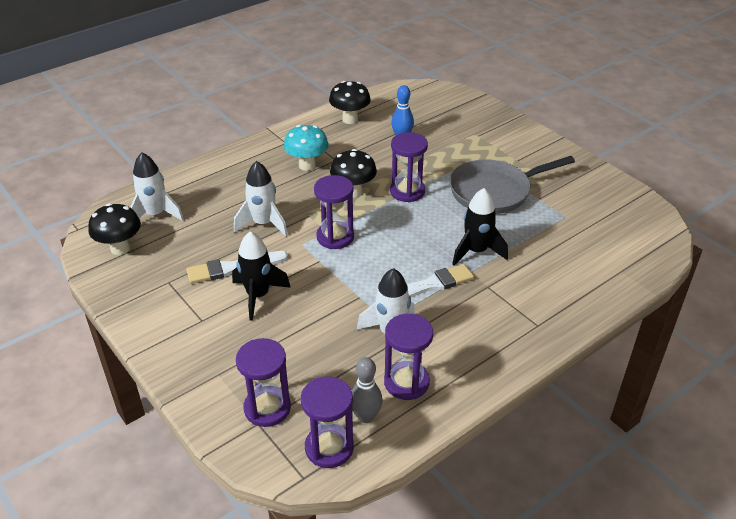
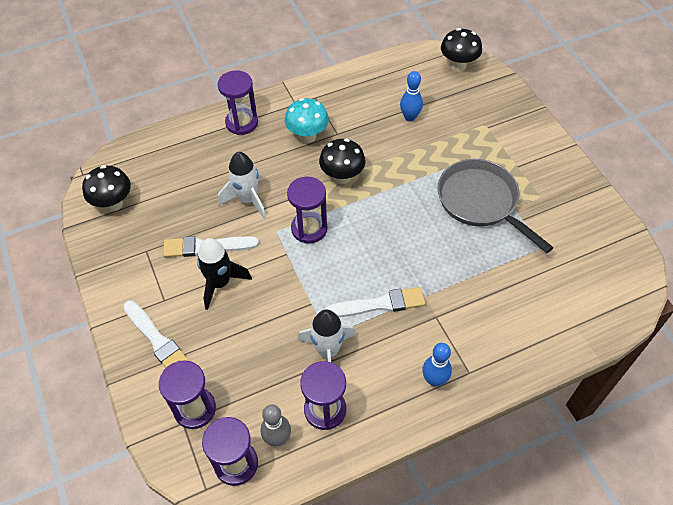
camera: 15 degrees right, 15 degrees up
(155, 215) = (153, 171): white rocket -> none
(206, 356) = (157, 340): none -> white brush
(350, 119) = (365, 85): black mushroom -> black mushroom (458, 66)
(407, 191) = (394, 186): purple hourglass -> purple hourglass (242, 123)
(476, 251) = (438, 273): black rocket -> none
(494, 191) = (481, 202): grey pan -> grey pan turned 60 degrees clockwise
(506, 337) = (434, 380): none -> blue bowling pin

